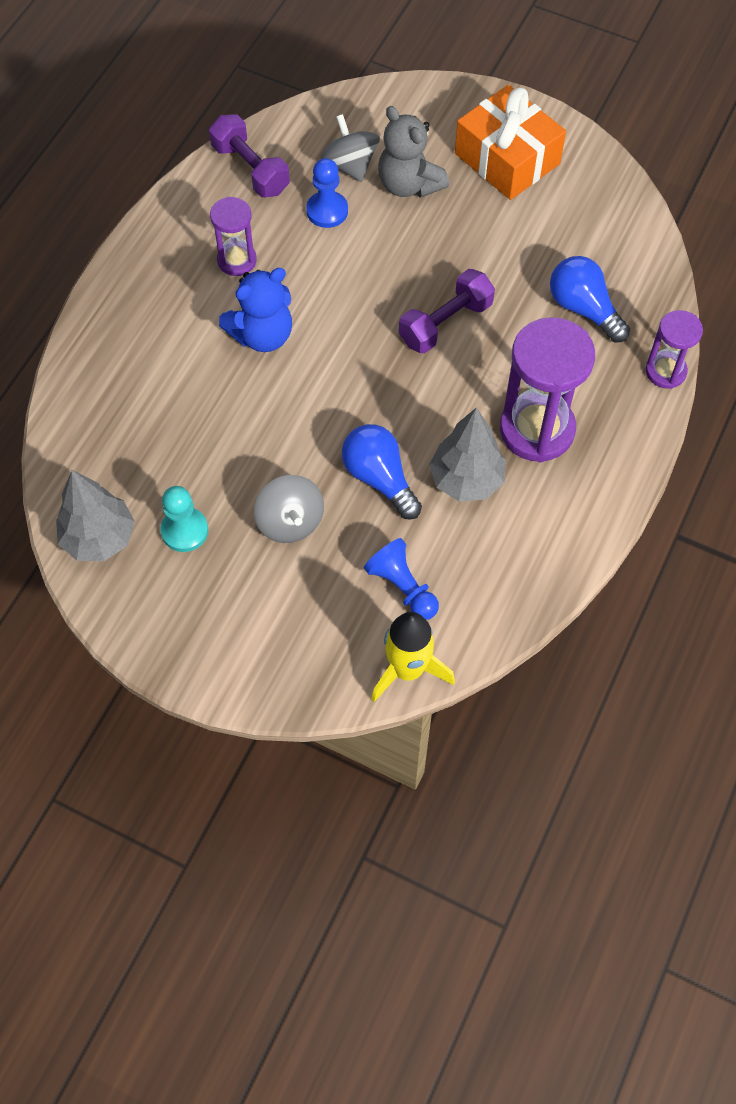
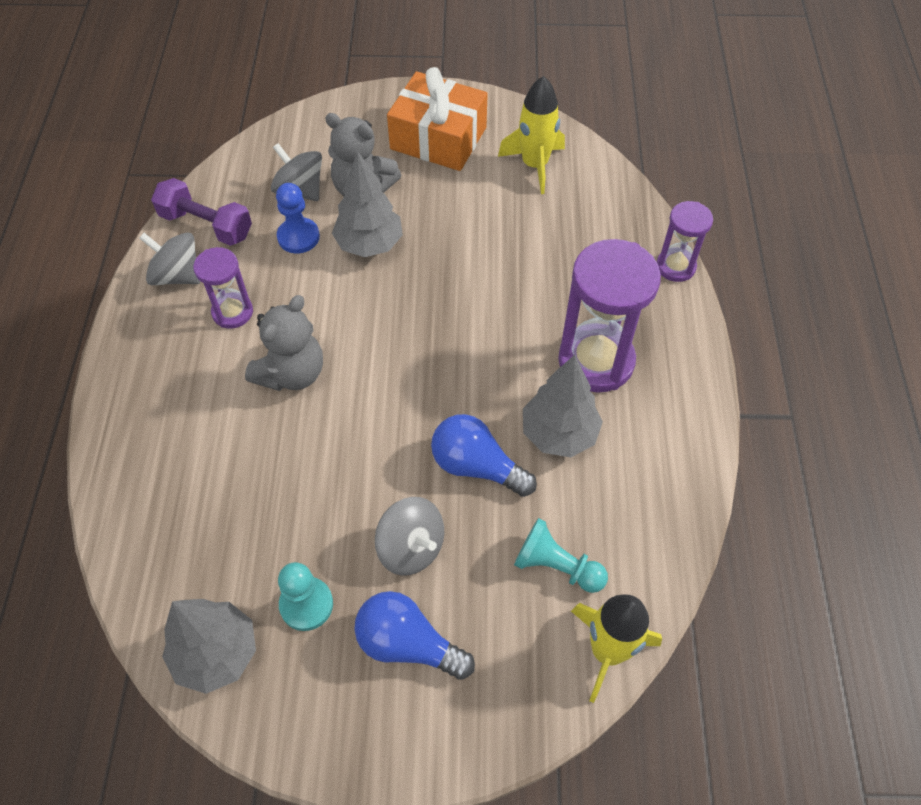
camera: 25 degrees left, 5 degrees down
(204, 208) = (177, 275): none -> grey spinning top
(262, 335) = (292, 373): blue teddy bear -> grey teddy bear
(387, 242) = (369, 244): none -> grey tree
(402, 587) = (556, 566): blue pawn -> turquoise pawn
(445, 323) = (460, 297): purple dumbbell -> none
(583, 308) = (575, 239): blue light bulb -> blue light bulb (407, 644)
(586, 220) = (534, 165): none -> yellow rocket

